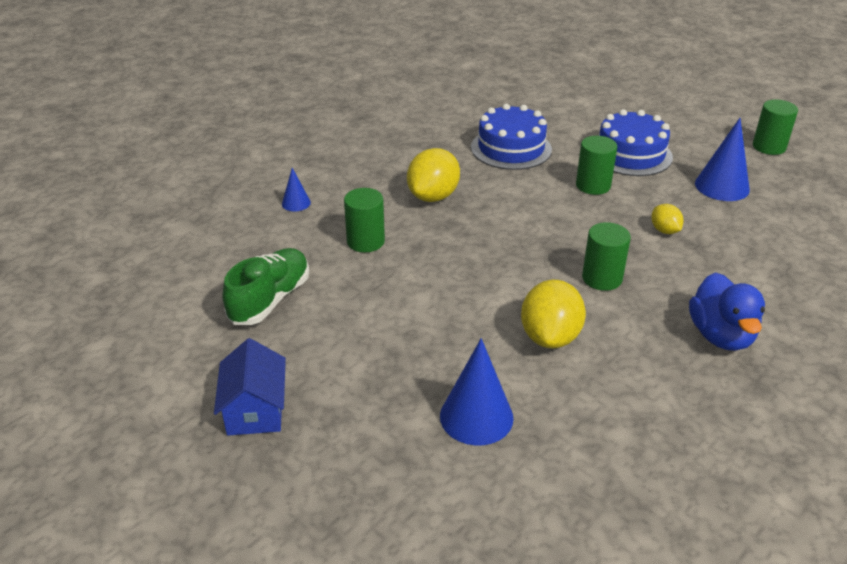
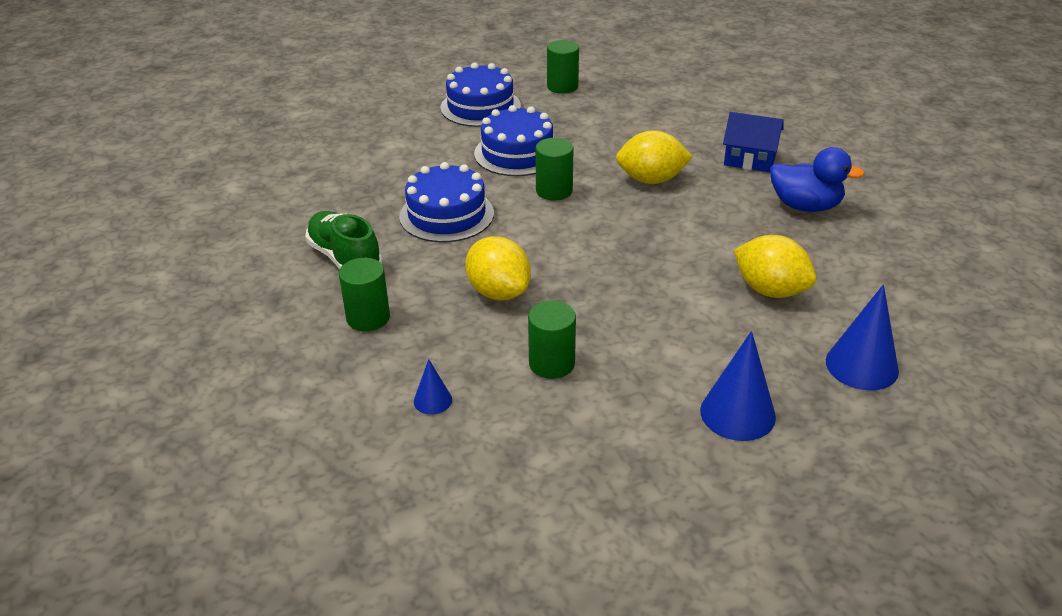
camera: 65 degrees left, 0 degrees up
(255, 410) = (805, 518): blue house -> blue house (750, 159)
(270, 300) = (619, 466): green shoe -> green shoe (345, 258)
(602, 278) = (701, 235): green cylinder -> green cylinder (368, 318)
(664, 230) = (651, 180): yellow lemon -> yellow lemon, size x1.86
(682, 119) = (480, 107): none -> blue cake
(722, 186) = (605, 129): blue cone -> blue cone (737, 413)

